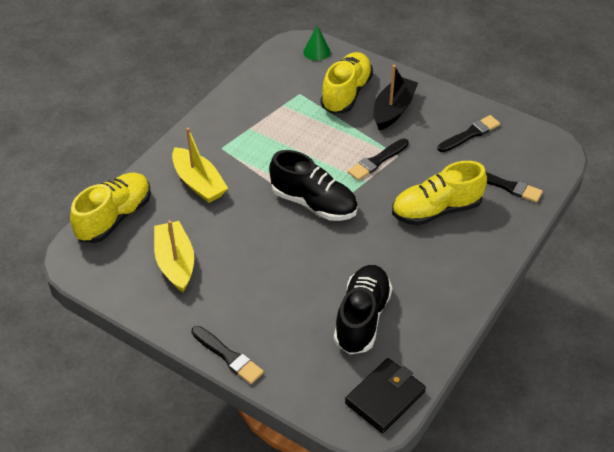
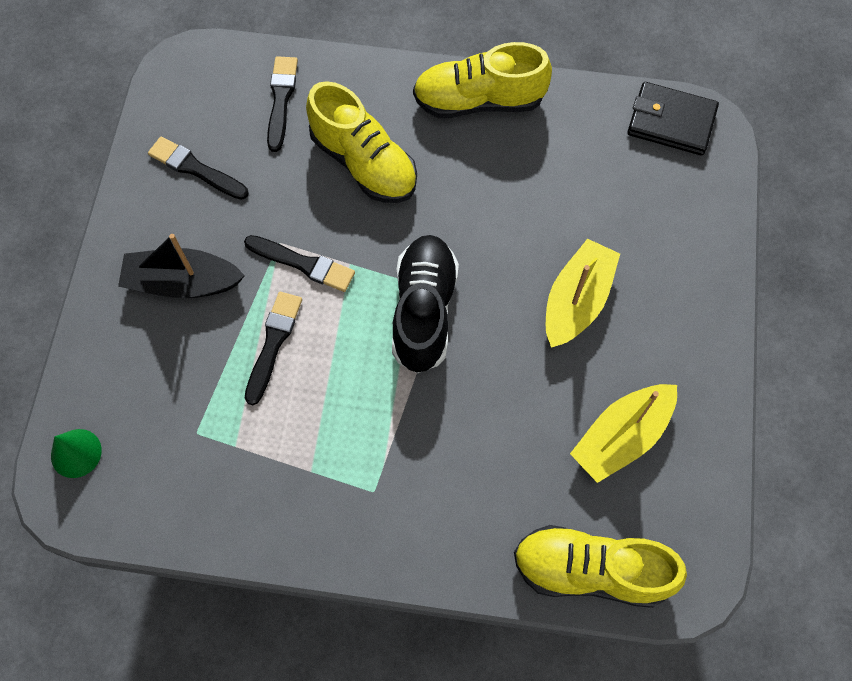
camera: 115 degrees left, 20 degrees up
(199, 183) = (463, 485): yellow boat -> yellow boat (576, 301)
(228, 356) = (719, 299): black brush -> black brush (273, 343)
(346, 93) = (169, 362): yellow shoe -> yellow shoe (479, 101)
(362, 318) = (580, 182): black shoe -> none

